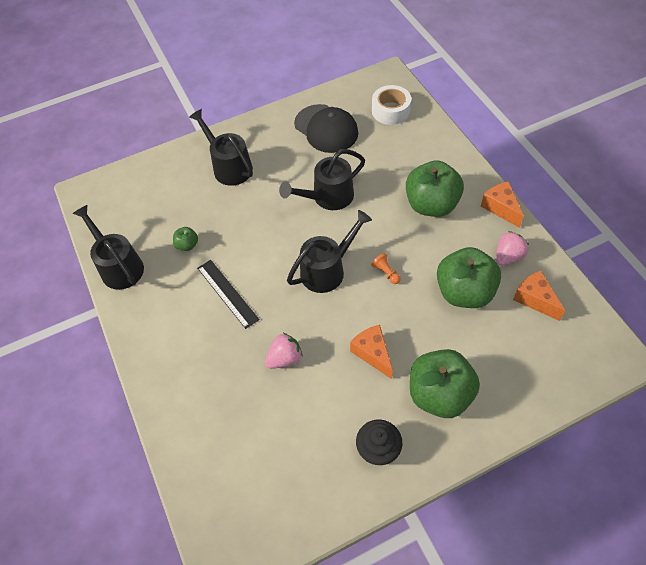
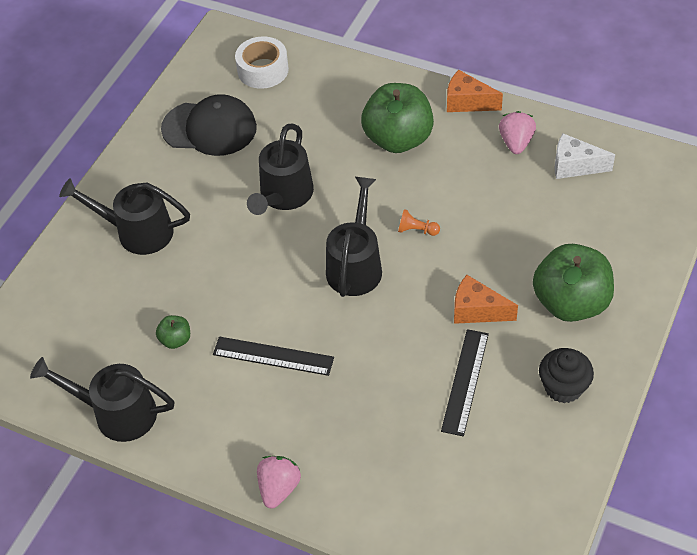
camera: 40 degrees left, 5 degrees down
(285, 358) = (397, 374): pink strawberry -> pink strawberry (279, 488)
(320, 396) = (465, 381): none -> black ruler
(464, 292) = (507, 200): green apple -> none
(535, 299) = (574, 166): orange cheese -> white cheese

